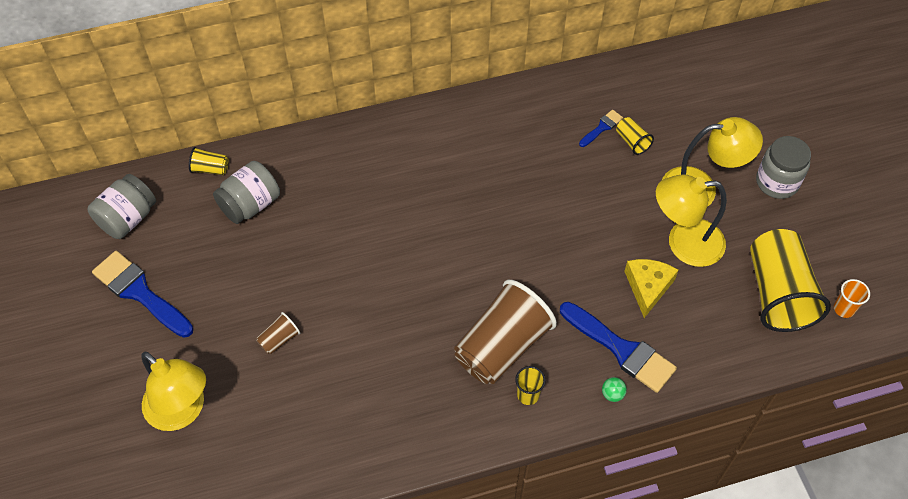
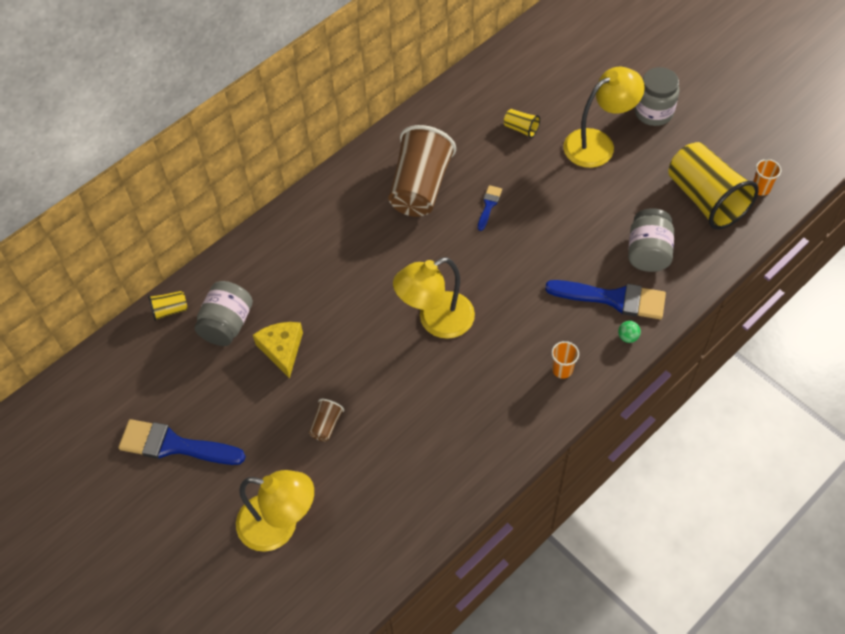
camera: 25 degrees left, 0 degrees up
(128, 218) = (120, 387): grey jar -> grey jar (648, 252)
(502, 346) = (517, 341): brown cup -> brown cup (420, 187)
(528, 395) = (562, 370): yellow cup -> orange cup
(602, 127) = (489, 128): blue brush -> blue brush (489, 205)
(648, 287) = (604, 240): yellow cheese -> yellow cheese (282, 349)
(683, 243) = (611, 193): yellow lamp -> yellow lamp (436, 321)

